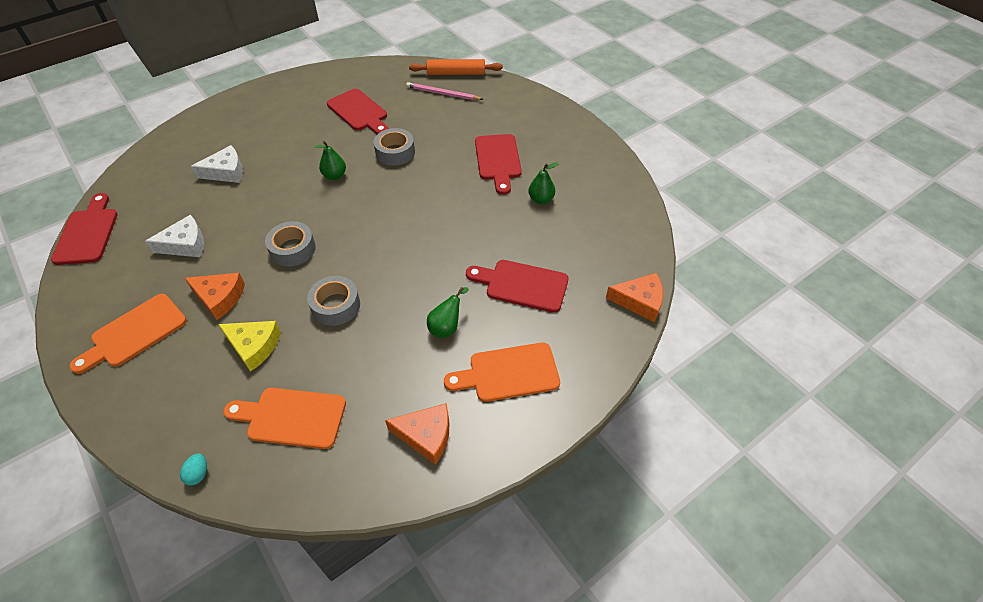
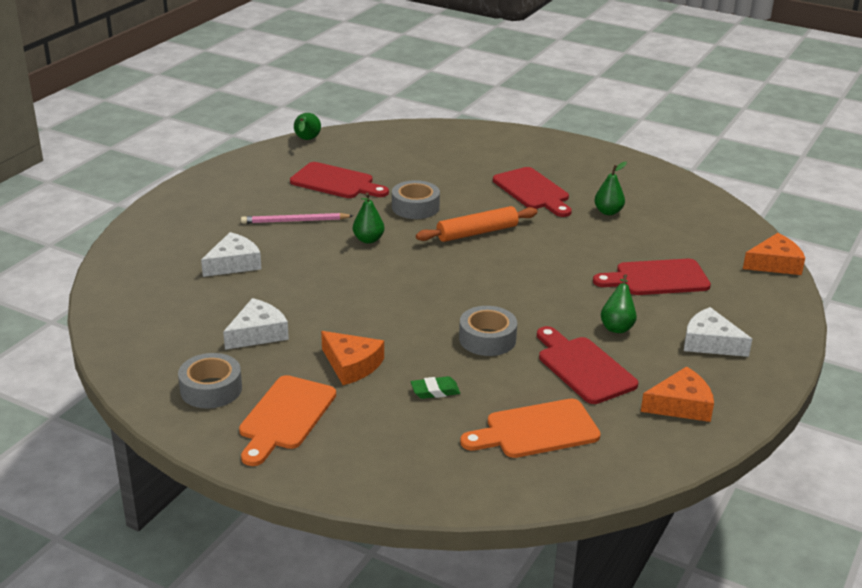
camera: 25 degrees left, 20 degrees down
(87, 233) = (120, 353): red cutting board -> red cutting board (583, 367)
(198, 474) = (487, 497): turquoise egg -> none
(219, 298) = (351, 365): orange cheese -> orange cheese turned 45 degrees clockwise
(254, 346) = (435, 391): yellow cheese -> green eraser
(292, 249) = (389, 308): grey tape -> grey tape (211, 389)
(373, 65) = (306, 140): none -> green pear
(442, 94) = (414, 149): pink pencil -> pink pencil (294, 221)
(456, 73) = (411, 130): orange rolling pin -> orange rolling pin (477, 232)
(508, 373) = (710, 342): orange cutting board -> white cheese

